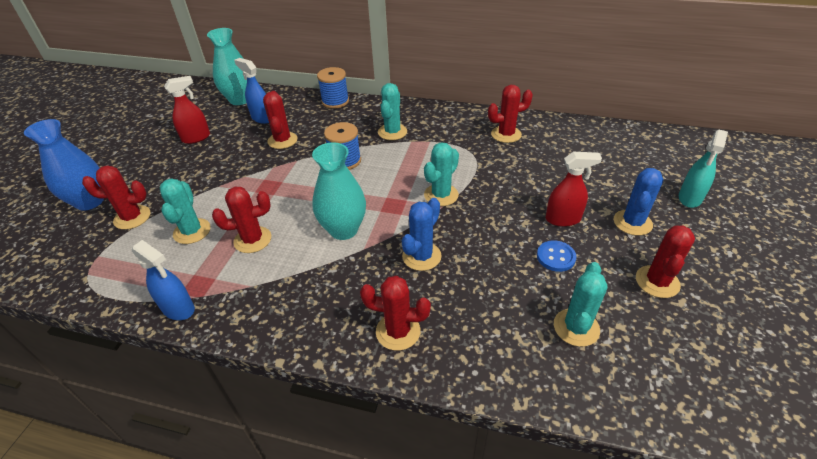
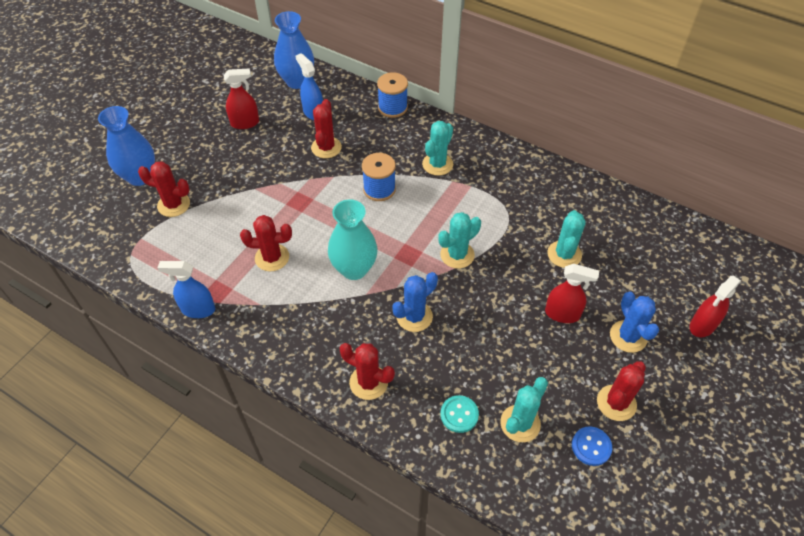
camera: 15 degrees right, 10 degrees up
(178, 309) = (198, 309): blue spray bottle -> blue spray bottle turned 135 degrees clockwise
(192, 231) = (222, 234): turquoise cactus -> turquoise cactus (564, 254)
(240, 100) = (297, 81): turquoise vase -> blue vase
(506, 134) = (553, 197): red cactus -> none
(509, 337) = (459, 414): none -> turquoise button
(555, 257) = (535, 352): blue button -> blue button (591, 446)
(632, 223) = (628, 336): blue cactus -> blue cactus turned 60 degrees counterclockwise
(690, 198) = (702, 325): turquoise spray bottle -> red spray bottle

